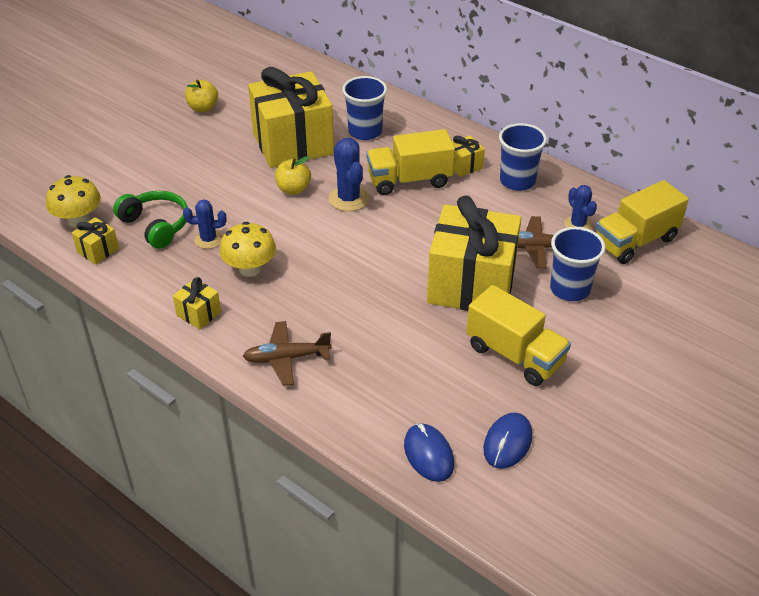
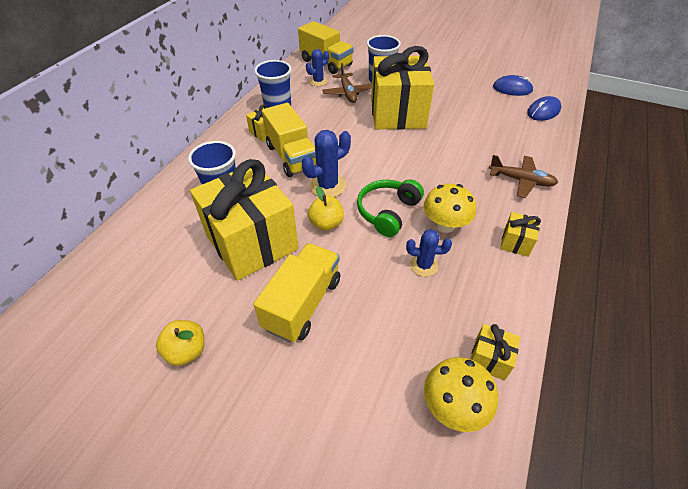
camera: 105 degrees left, 5 degrees up
(156, 225) = (424, 318): green headphones -> green headphones (388, 212)
(208, 239) = (423, 265): blue cactus -> blue cactus turned 60 degrees counterclockwise
(286, 358) = (521, 180): brown plane -> brown plane turned 45 degrees counterclockwise
(515, 355) = (448, 92): yellow truck -> yellow truck (303, 303)

